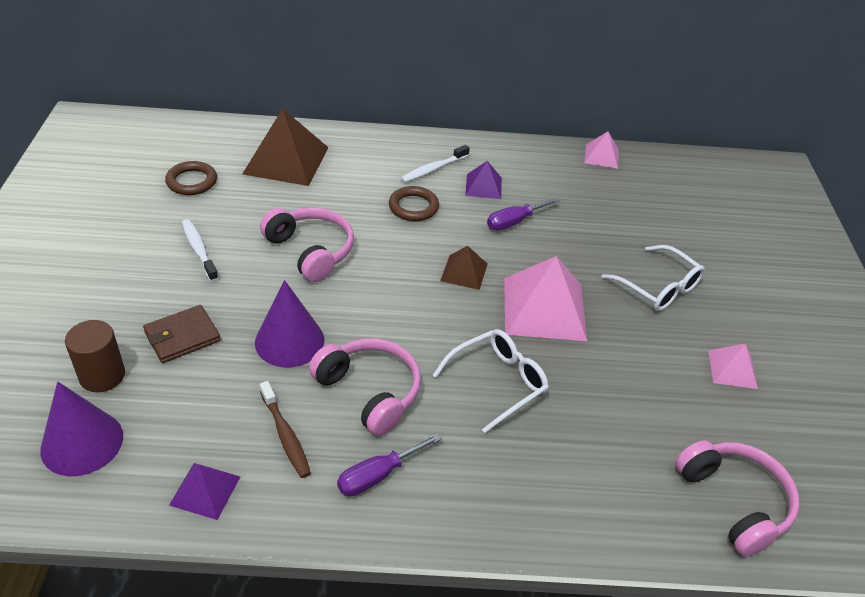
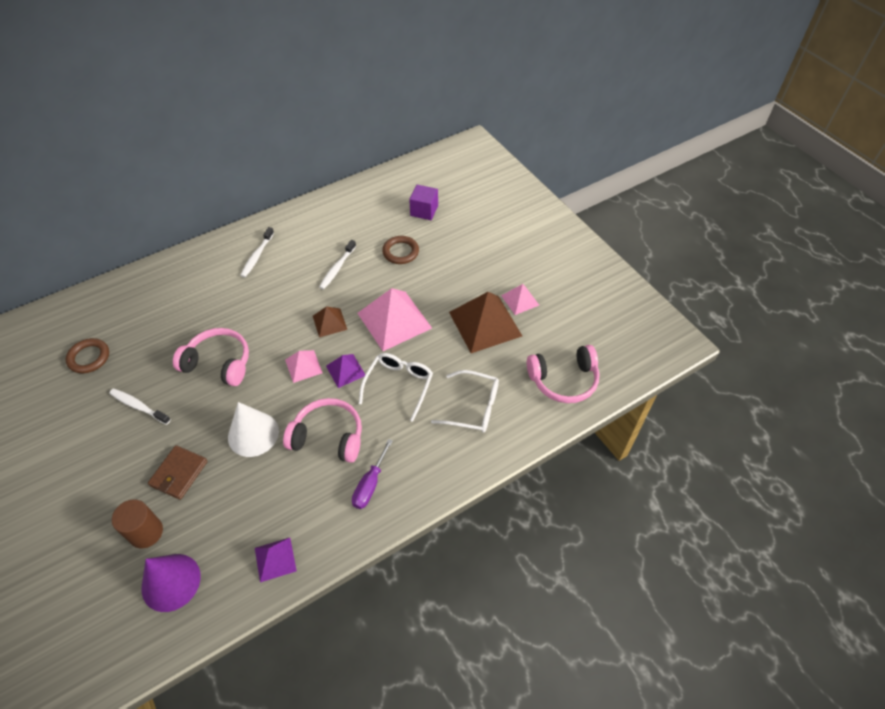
camera: 30 degrees left, 10 degrees up
(285, 435) = (298, 495): brown toothbrush -> none
(286, 160) = (147, 303): brown pyramid -> brown pyramid (485, 324)
(289, 341) = (253, 434): purple cone -> white cone
(413, 207) = (264, 292): brown ring -> brown ring (400, 252)
(483, 186) = (300, 252): purple pyramid -> purple pyramid (345, 370)
(514, 222) = (337, 268): purple screwdriver -> white toothbrush
(601, 156) = (360, 189): pink pyramid -> pink pyramid (303, 366)
(658, 287) = (450, 268): white glasses -> white glasses (473, 407)
(666, 211) = (424, 211): none -> purple cube
(734, 501) = (564, 380): pink headphones -> pink headphones turned 135 degrees clockwise

